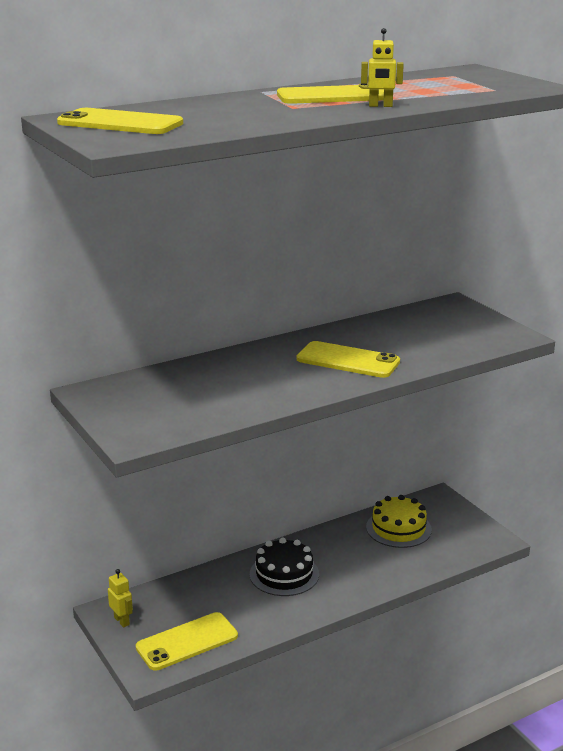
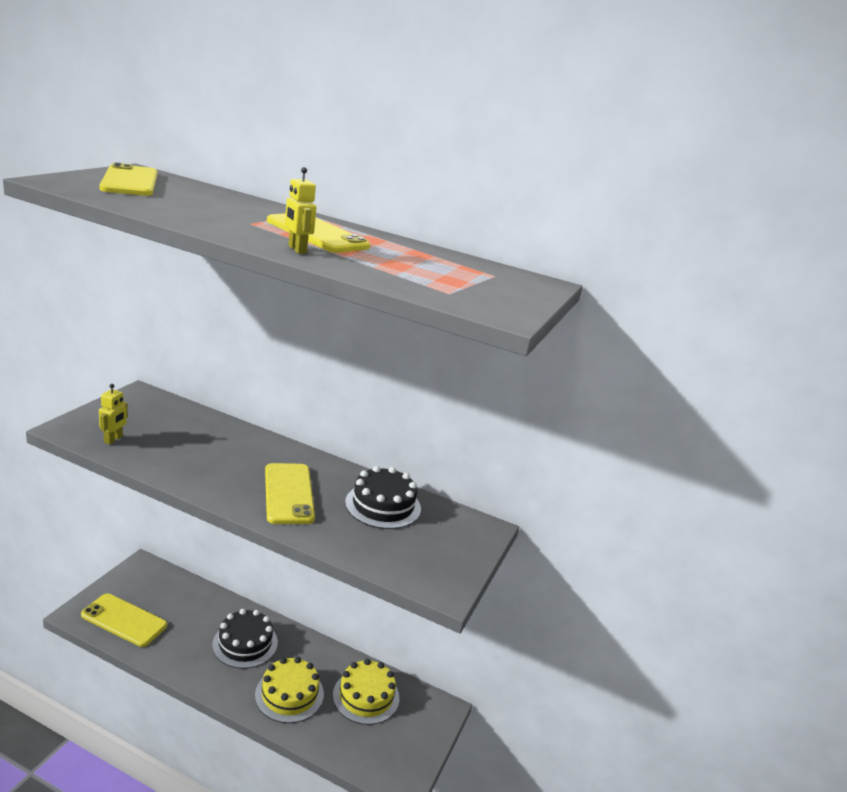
camera: 50 degrees right, 0 degrees up
(122, 621) = (134, 577): yellow robot -> yellow robot (113, 439)
(367, 567) = (289, 694): none -> yellow cake
(395, 329) = (383, 505): none -> black cake

